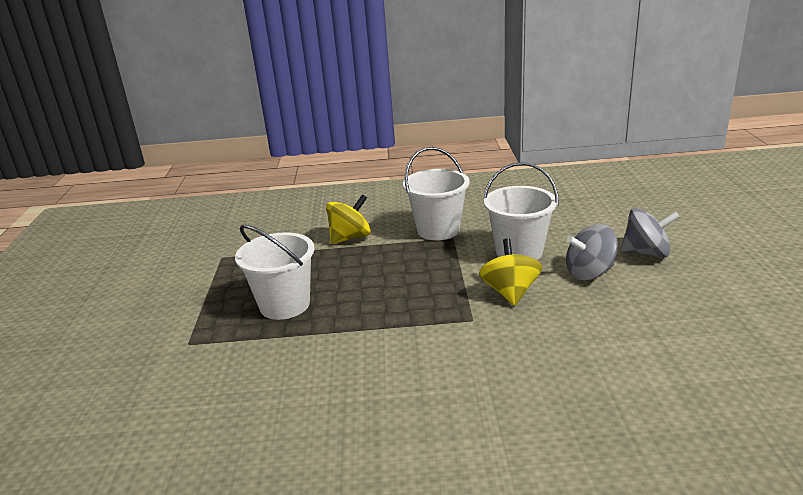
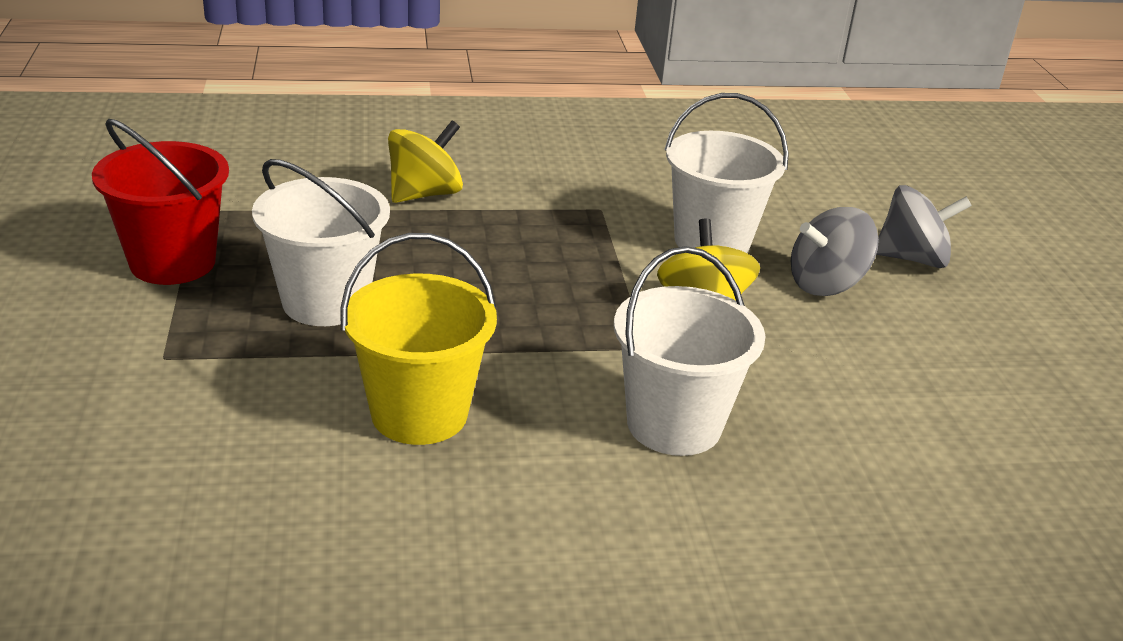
camera: 10 degrees left, 5 degrees up
(203, 288) = (173, 262): none -> red bucket
(330, 369) = (419, 413): none -> yellow bucket
(438, 230) = (575, 193): white bucket -> white bucket (674, 424)

